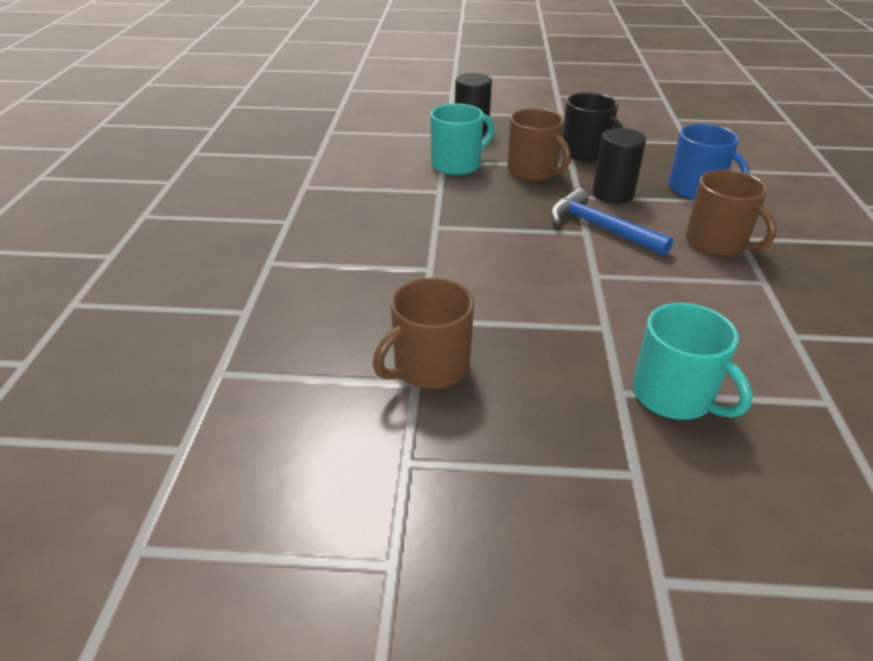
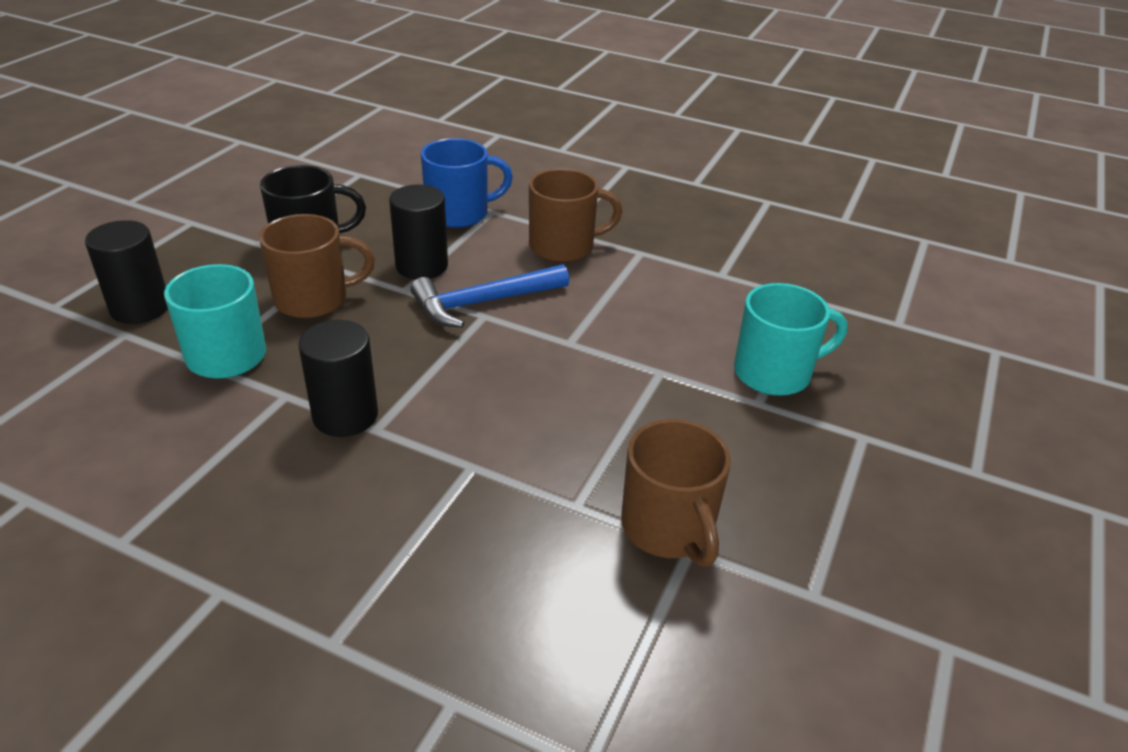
camera: 70 degrees left, 0 degrees up
(439, 214) = (345, 415): none -> black cylinder

